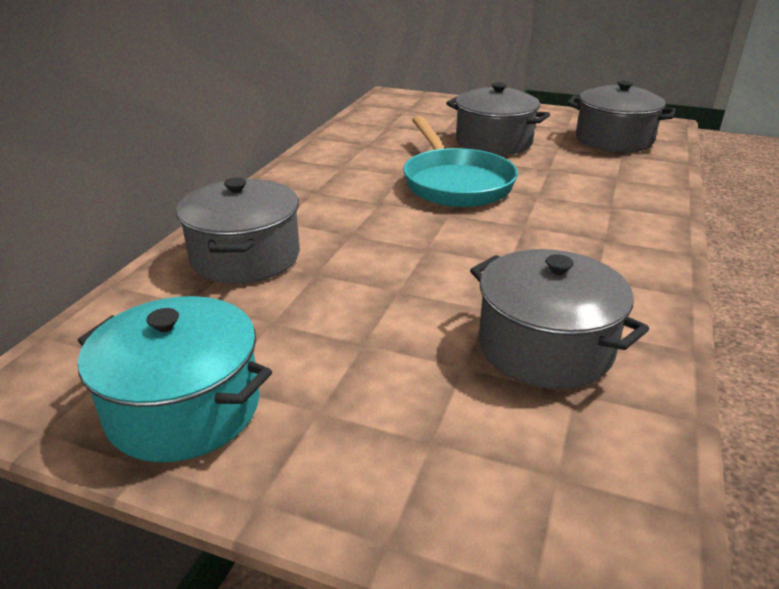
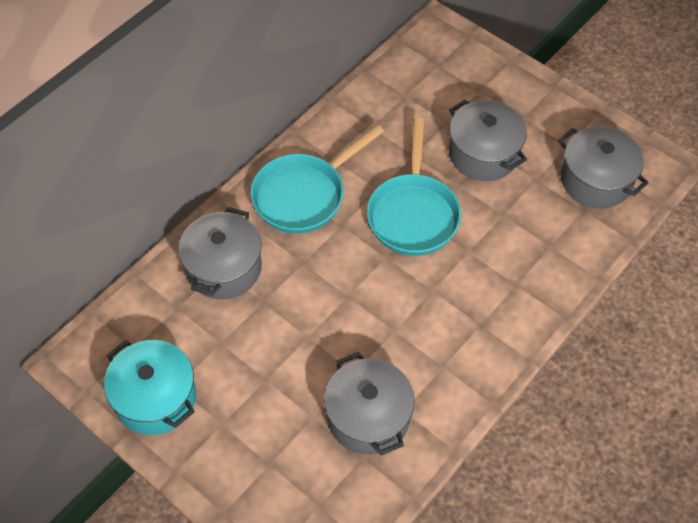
camera: 20 degrees right, 25 degrees up
(321, 191) = (304, 195): none -> turquoise pan

